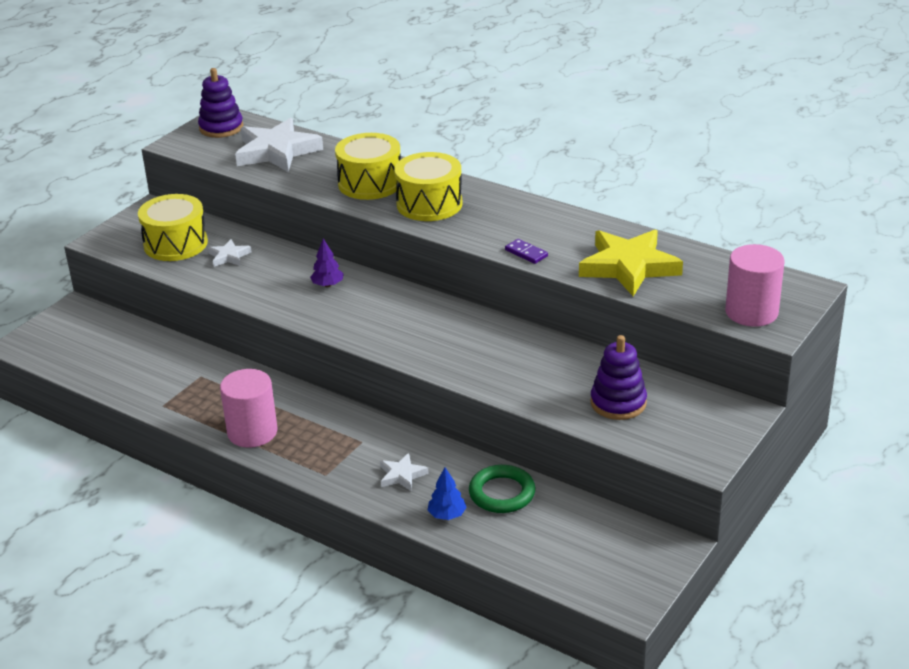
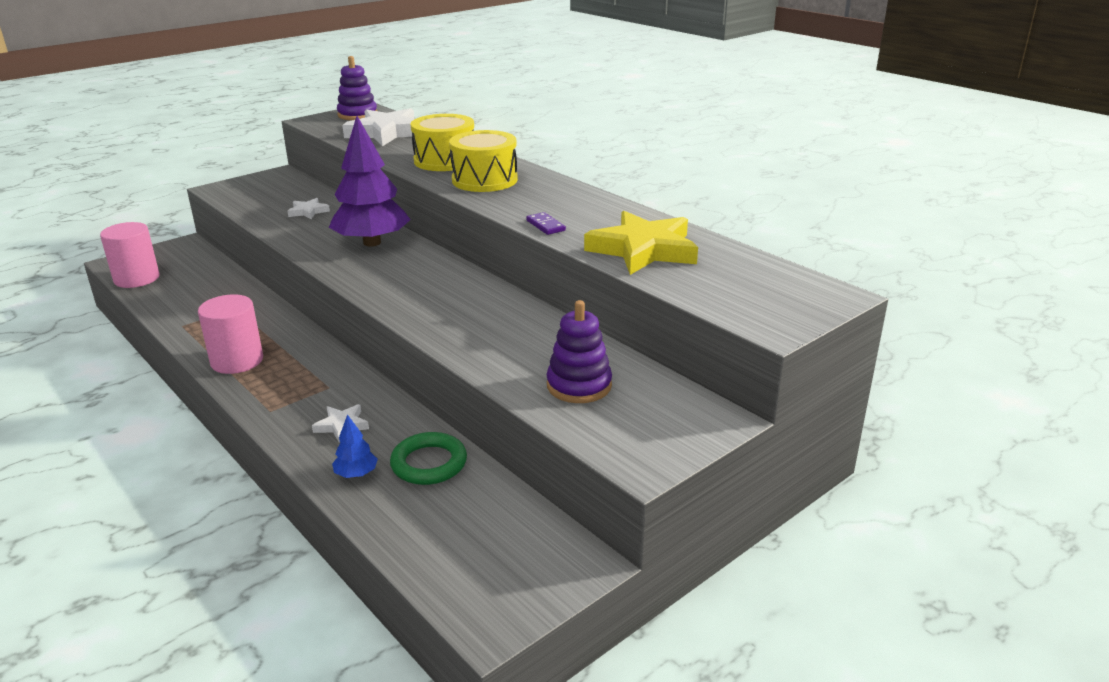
camera: 15 degrees right, 5 degrees down
(175, 244) = (274, 198): yellow drum -> none
(327, 285) = (372, 242): purple tree -> purple tree, size x2.40
(751, 312) = (756, 307): pink cylinder -> pink cylinder (136, 279)

